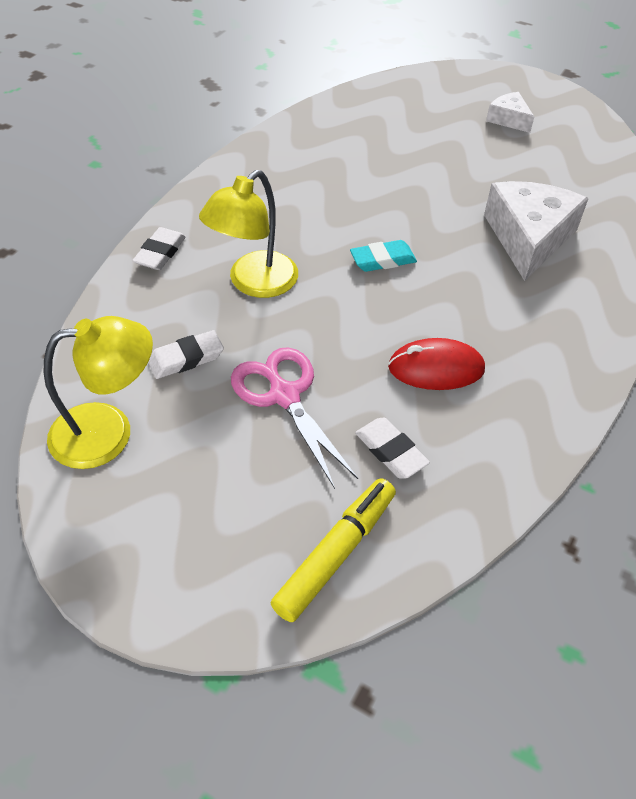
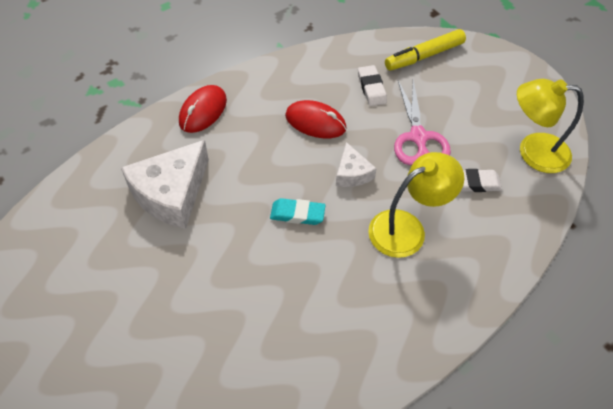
camera: 155 degrees left, 5 degrees up
(160, 253) = (475, 287): white eraser -> none
(508, 119) = (50, 346): white cheese -> white cheese (352, 173)
(587, 333) = (203, 111): none -> red mouse

